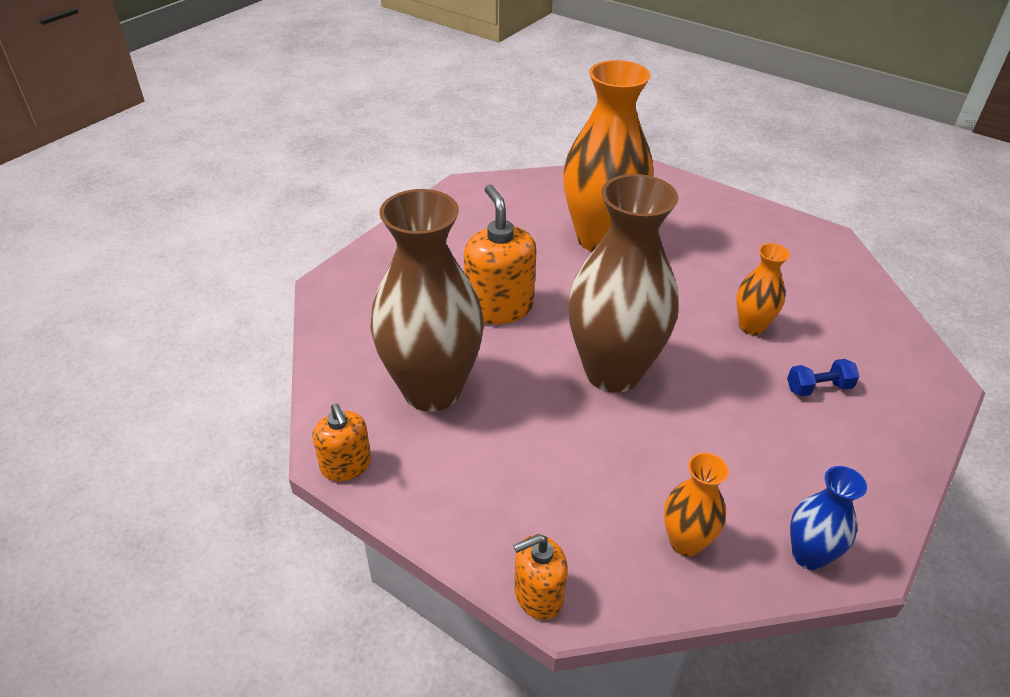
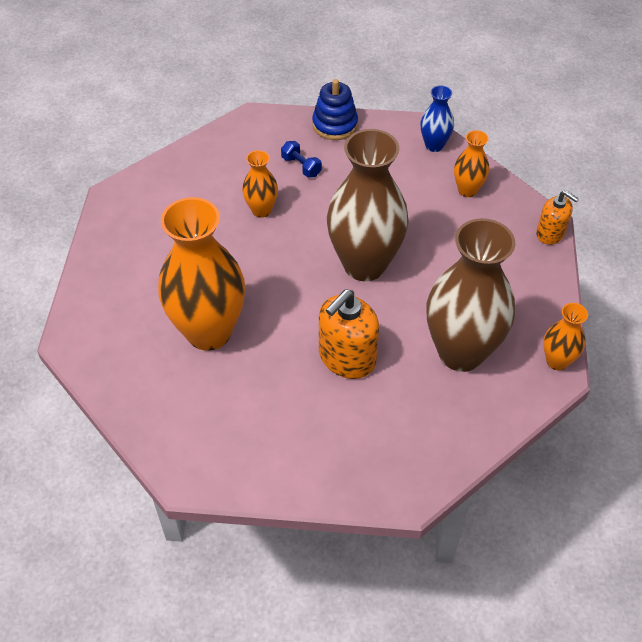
camera: 120 degrees left, 10 degrees up
(346, 465) = (557, 361): orange soap dispenser -> orange vase
(900, 457) = (335, 125): none -> blue stacking toy

